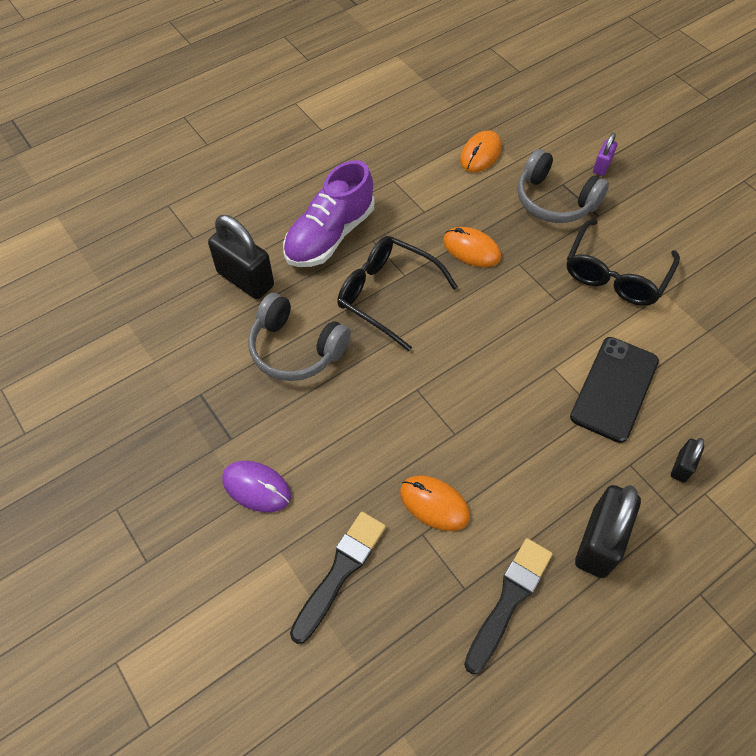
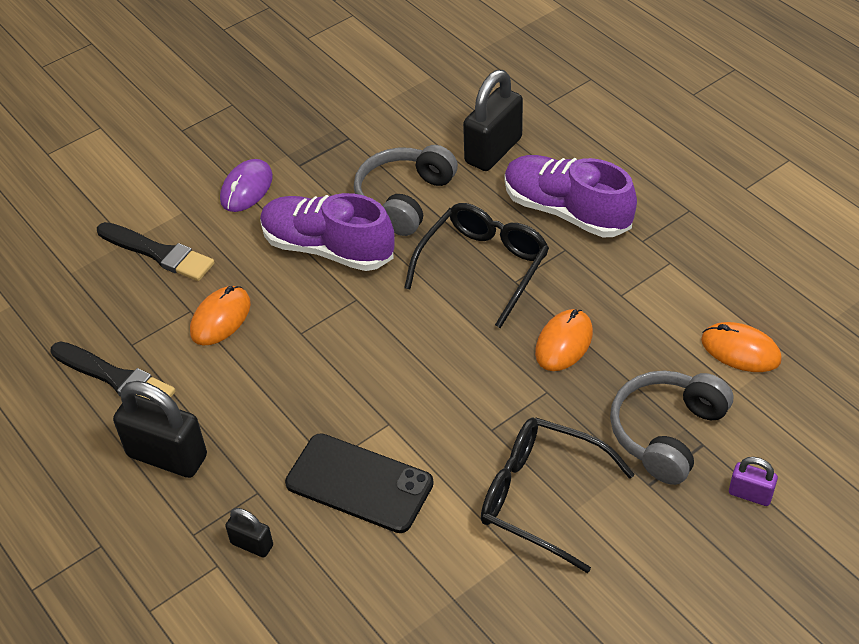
camera: 90 degrees right, 10 degrees down
(351, 412) = (327, 248): none -> purple shoe

